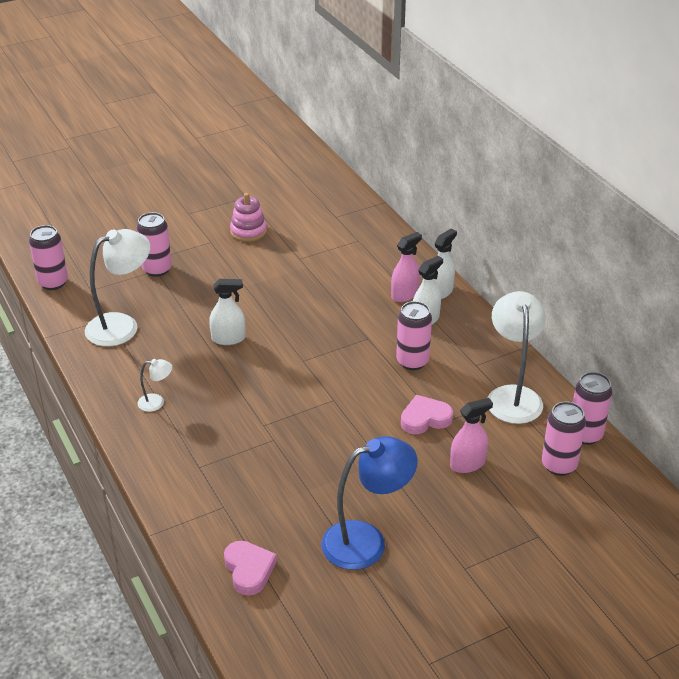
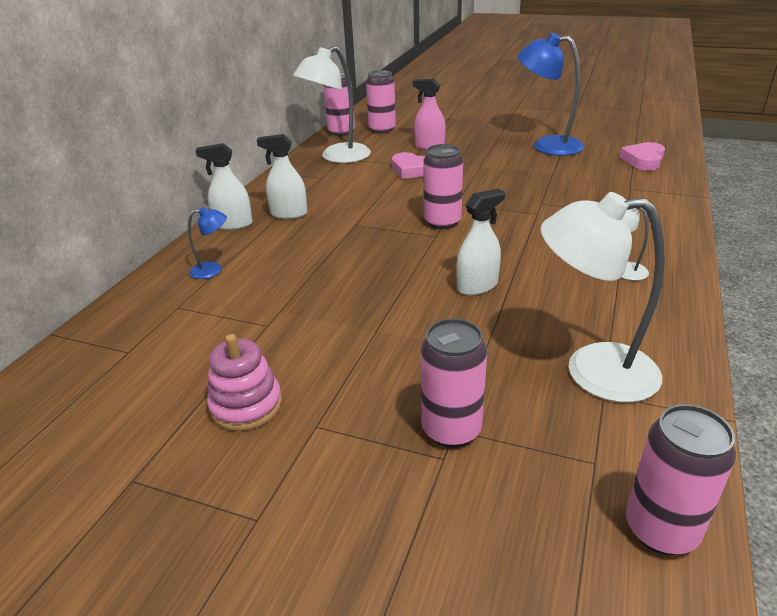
camera: 130 degrees left, 5 degrees down
(228, 338) = (477, 286): white spray bottle -> white spray bottle turned 105 degrees clockwise
(384, 263) = (213, 270): none -> blue lamp
(404, 294) = (260, 237): pink spray bottle -> none
(412, 361) = (356, 197): pink can -> pink can (442, 222)

